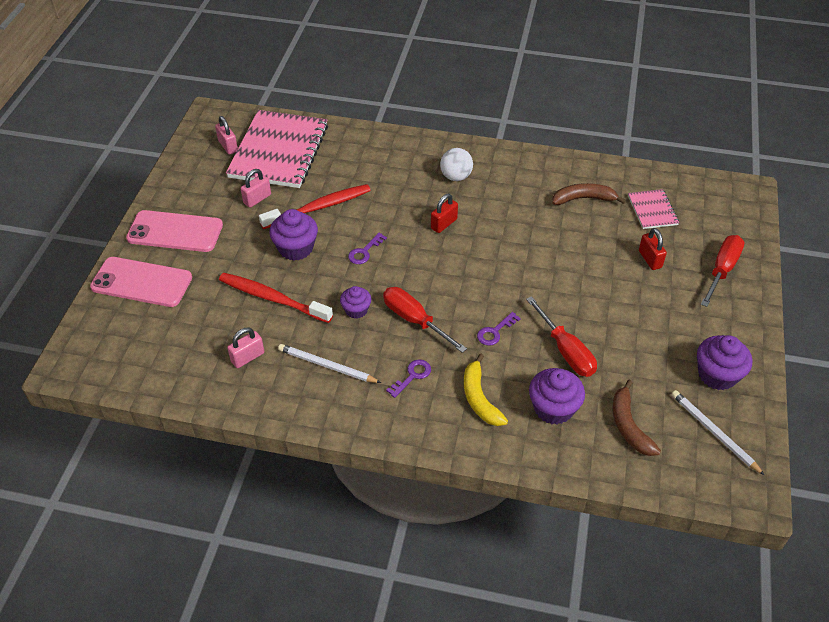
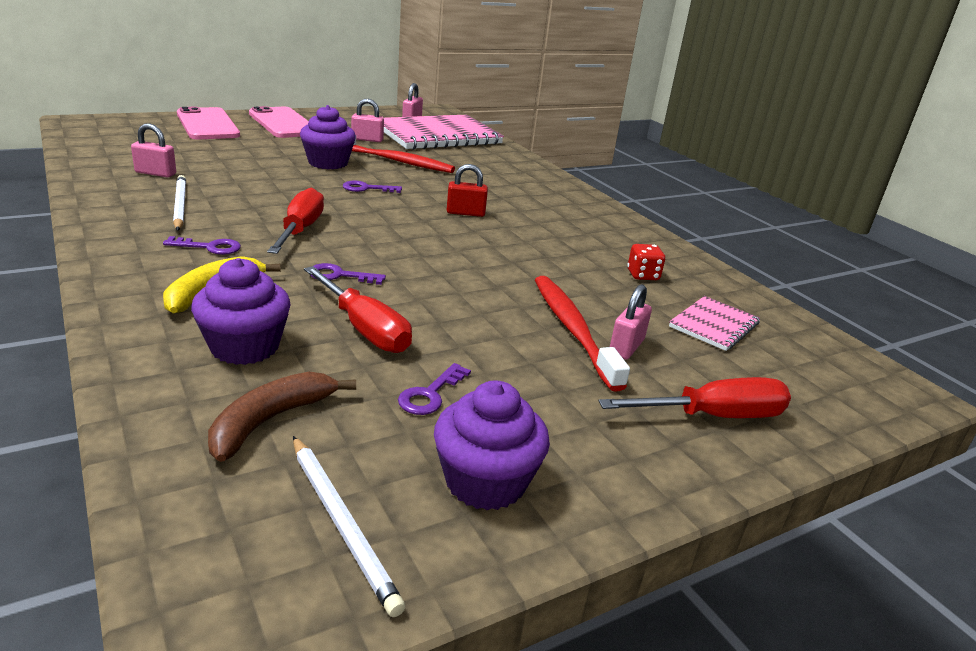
camera: 45 degrees right, 20 degrees down
(272, 298) = (248, 167): red toothbrush -> red toothbrush (572, 329)
(356, 310) = (279, 201): purple cupcake -> none
(456, 177) = (542, 204): white ball -> none
(566, 351) = (365, 329): red screwdriver -> red screwdriver turned 60 degrees counterclockwise
(583, 199) = (643, 275): brown banana -> red dice
(643, 358) = (430, 394): none -> purple key
(650, 259) = (626, 347): red padlock -> pink padlock
(714, 433) = (341, 522): white pencil -> white pencil turned 135 degrees clockwise

